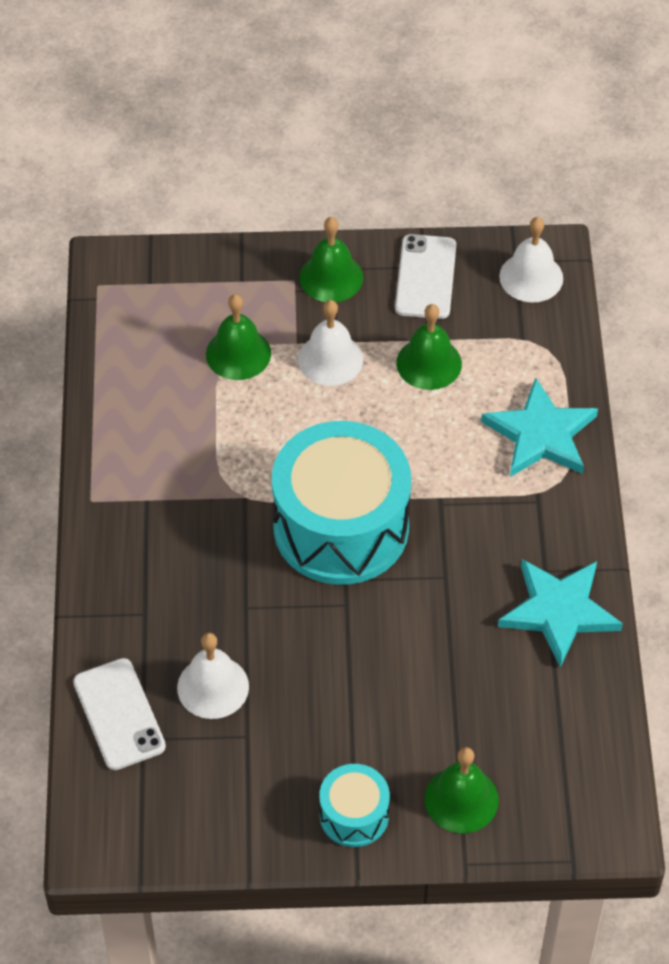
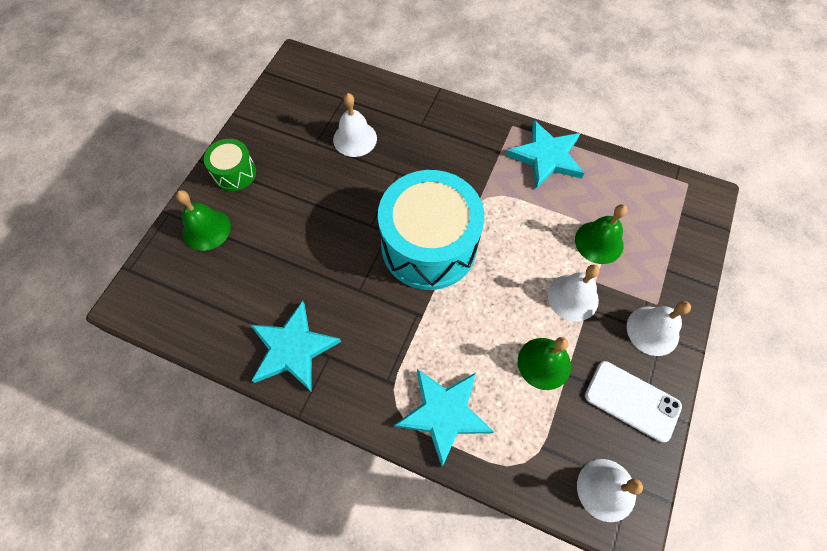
camera: 115 degrees right, 10 degrees up
(119, 714) = (364, 93): white phone -> none
(129, 444) = (546, 157): none -> turquoise star
(331, 277) = (652, 330): green bell -> white bell
(354, 815) = (235, 173): turquoise drum -> green drum

